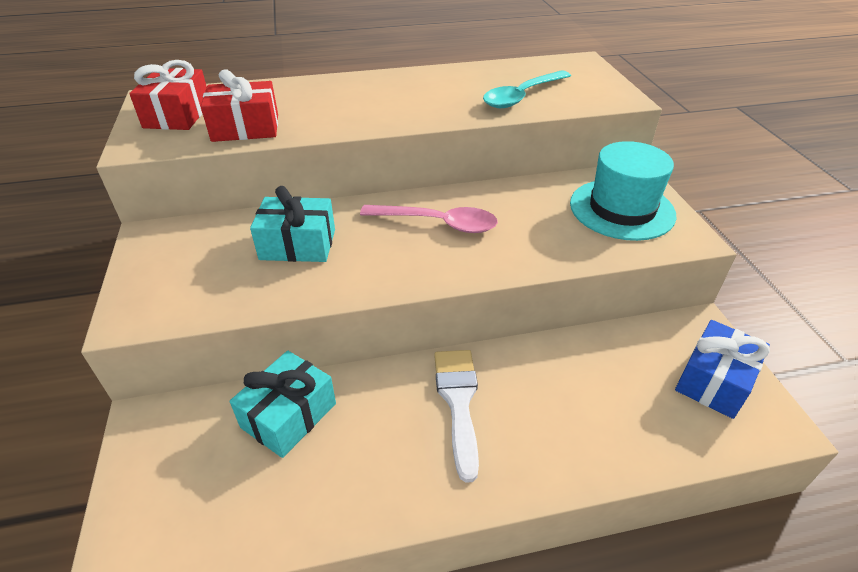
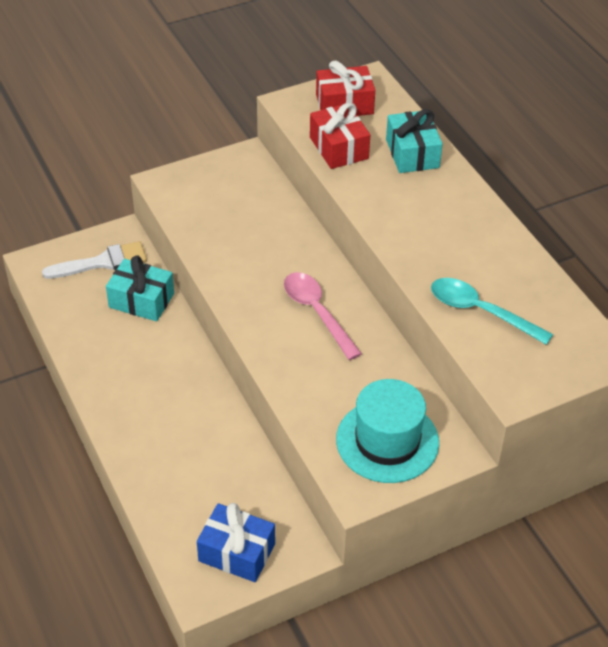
camera: 75 degrees right, 5 degrees up
(298, 244) = (261, 237): turquoise gift -> turquoise gift (412, 153)
(437, 223) = (317, 313): pink spoon -> pink spoon turned 150 degrees clockwise
(458, 402) = (174, 388): white brush -> white brush (102, 262)

